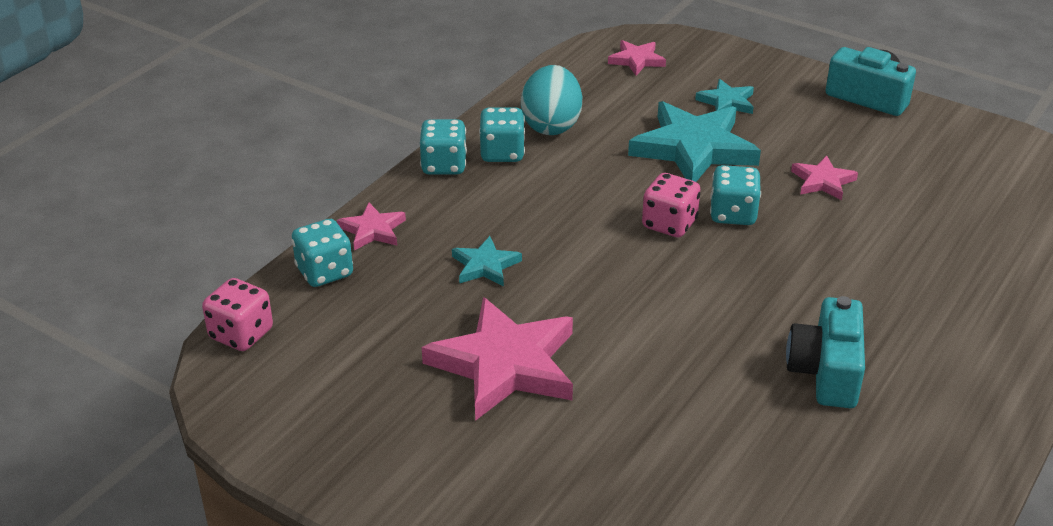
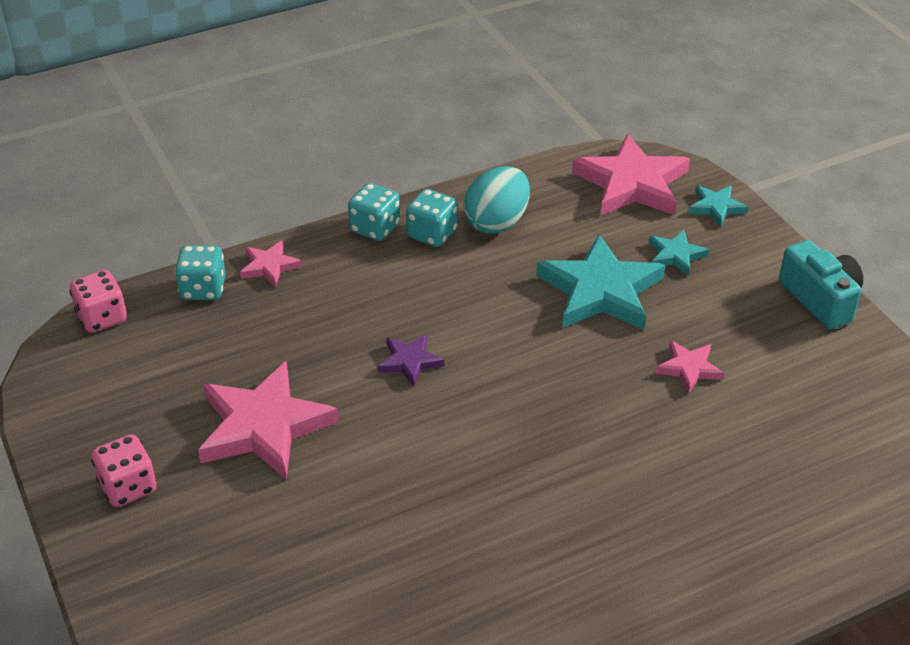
camera: 30 degrees right, 5 degrees up
(485, 265) = (326, 332): turquoise star -> turquoise star (716, 207)
(586, 261) = (409, 361): none -> purple star
(636, 60) = (632, 184): pink star -> pink star, size x2.04
(669, 224) = (510, 355): pink dice -> pink dice (128, 487)
(733, 214) = (574, 368): turquoise dice -> none
(826, 372) = (513, 549): turquoise camera -> none

